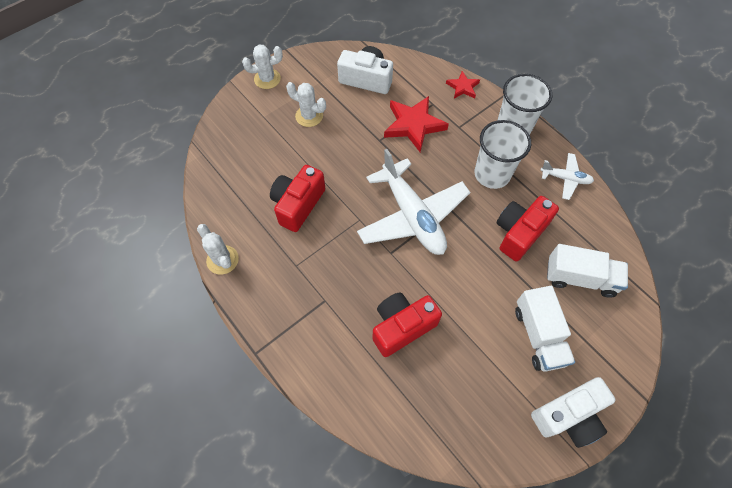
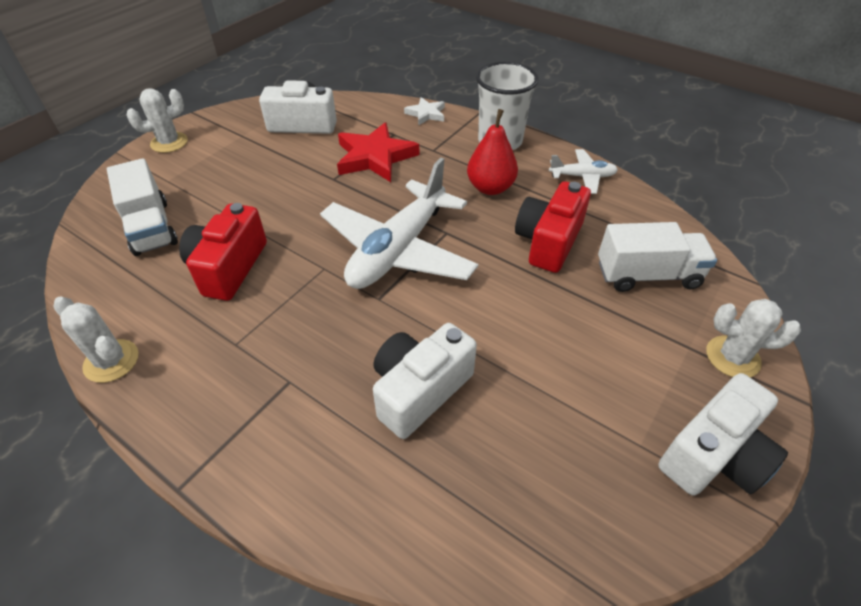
camera: 15 degrees left, 15 degrees down
(309, 116) = (232, 170): white cactus -> white cactus (732, 357)
(402, 327) = (419, 390): red camera -> white camera
(412, 216) = (398, 250): white plane -> white plane turned 75 degrees clockwise
(462, 87) = (426, 114): red star -> white star
(492, 174) = (490, 188): white cup -> red pear
(539, 335) = (623, 355): white truck -> white truck (151, 227)

